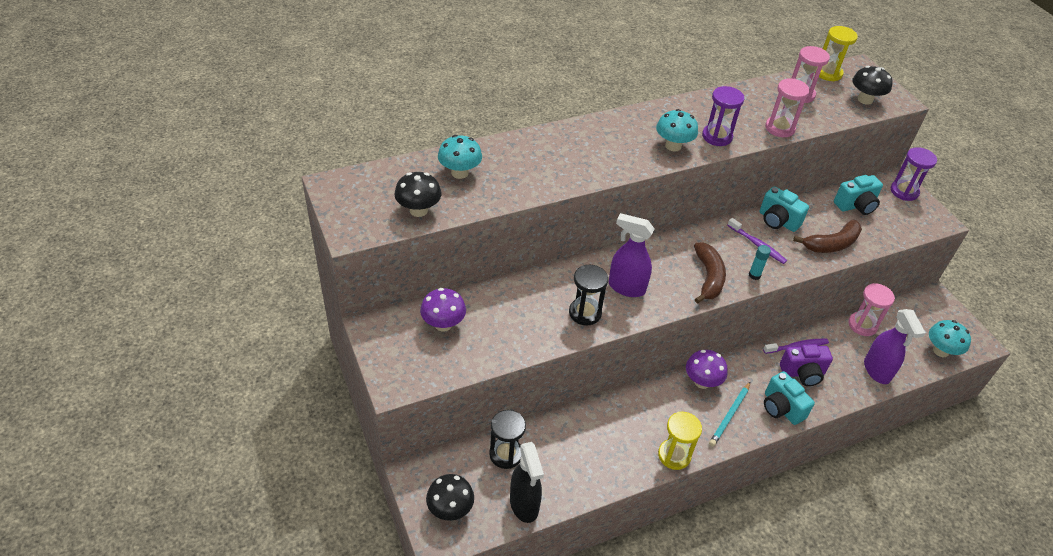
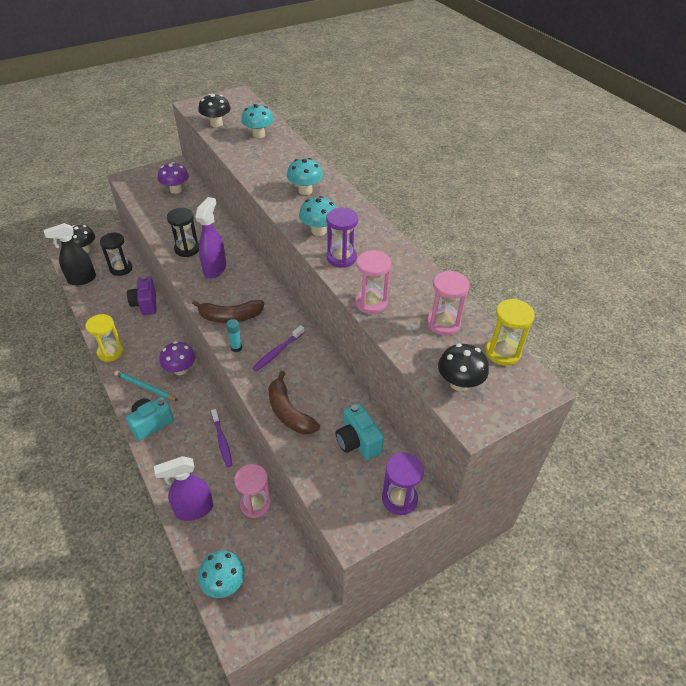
camera: 85 degrees right, 0 degrees up
(597, 147) = (305, 190): none -> turquoise mushroom
(777, 221) = (316, 369): turquoise camera -> none
(802, 373) = (190, 443): purple camera -> purple camera (145, 304)

